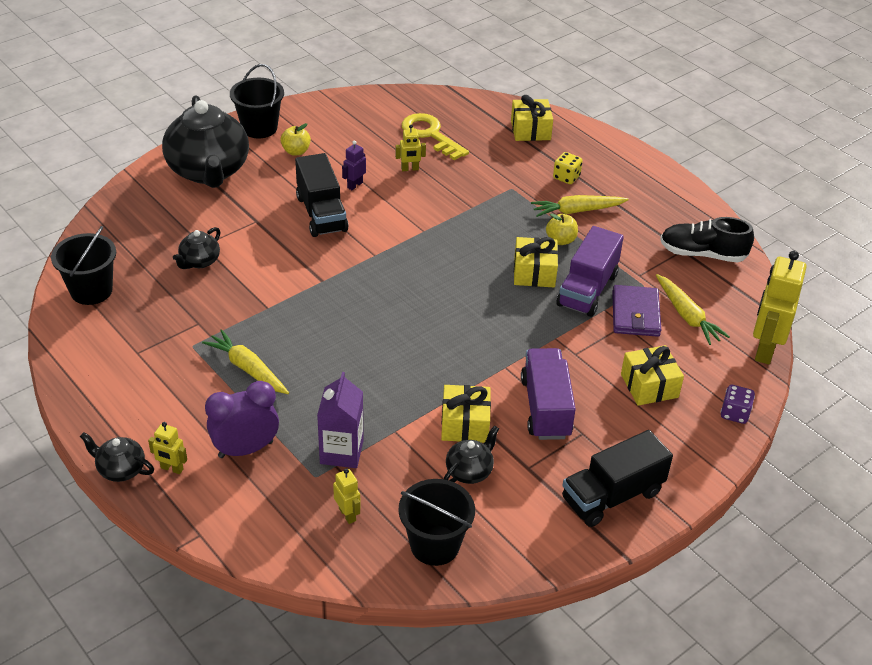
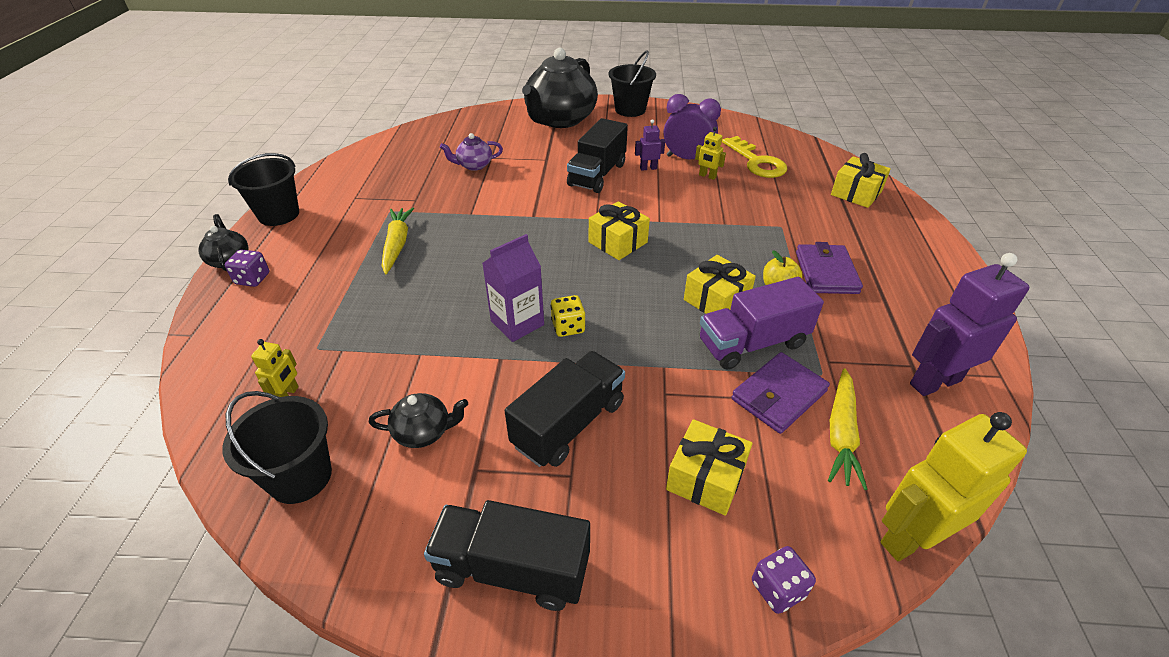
camera: 45 degrees right, 0 degrees up
(91, 291) = (390, 151): black bucket -> black bucket (279, 214)
(172, 469) = (252, 279): yellow robot -> purple dice
(199, 261) = (474, 165): black teapot -> purple teapot
(245, 449) = (310, 296): purple clock -> purple clock (687, 159)
(296, 151) = (635, 132): yellow apple -> none
(341, 452) = (361, 343): purple carton -> purple carton (517, 323)
(430, 135) = (756, 162): yellow key -> yellow key turned 150 degrees clockwise
(465, 424) = (479, 388): yellow gift -> yellow gift (618, 242)
(545, 408) = (568, 424): purple truck -> black truck
(566, 177) = (848, 241): yellow dice -> yellow dice (568, 327)
(577, 211) = (826, 272): yellow carrot -> purple wallet
(702, 254) = (934, 382): black shoe -> purple robot

